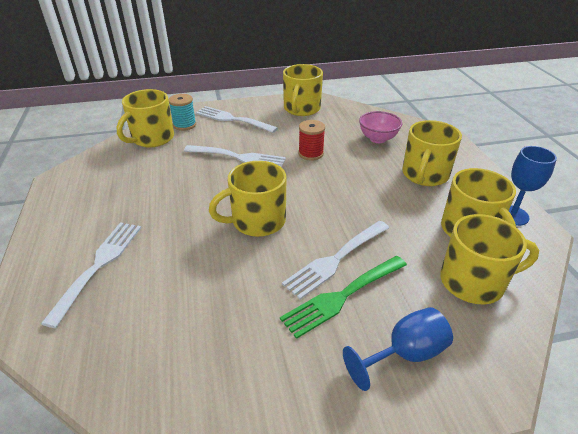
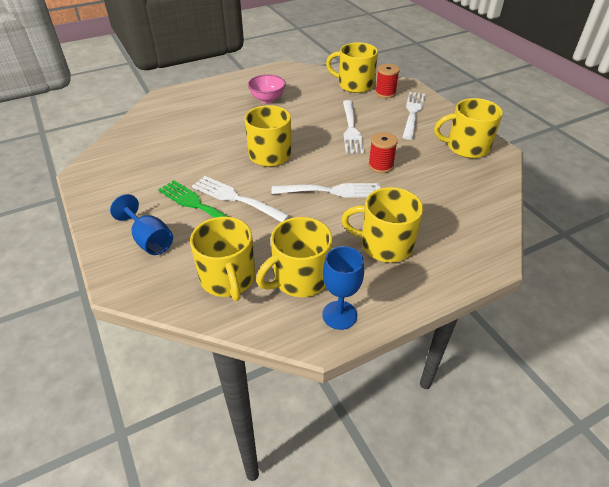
camera: 75 degrees right, 5 degrees up
(99, 265) = (206, 106): white fork -> white fork (331, 191)
(184, 125) = (385, 93): turquoise spool -> red spool
(378, 139) = (440, 206): pink bowl -> pink bowl (267, 99)

